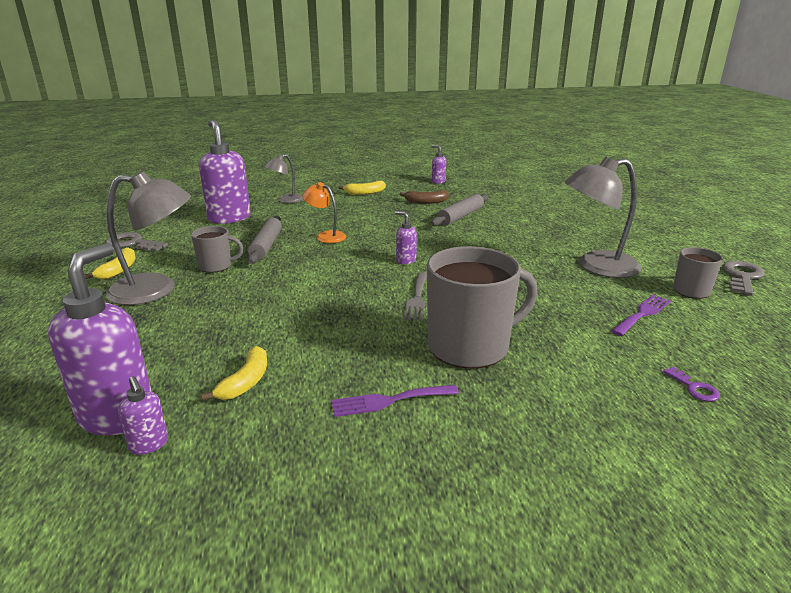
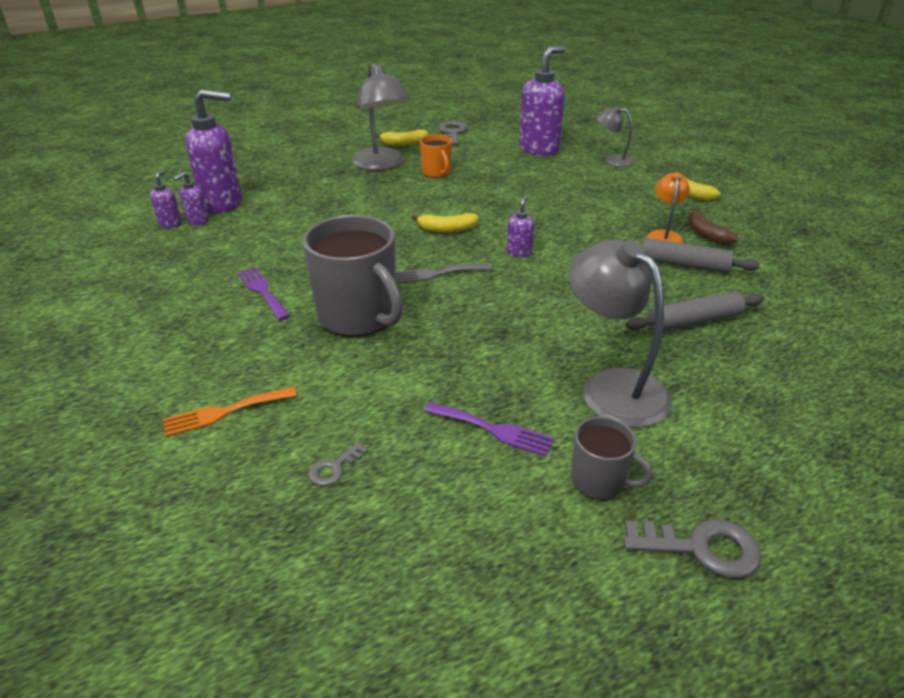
camera: 70 degrees right, 10 degrees up
(216, 266) = (436, 172): grey mug -> orange mug
(246, 382) = (270, 231): yellow banana -> yellow banana (447, 229)
(266, 246) = (493, 180): grey rolling pin -> grey rolling pin (693, 321)
(325, 236) = (541, 200): orange lamp -> orange lamp (664, 235)
(438, 181) = (797, 229): purple soap dispenser -> purple soap dispenser (170, 224)
(616, 446) = (224, 412): none -> orange fork
(694, 388) = (334, 468): purple key -> grey key

